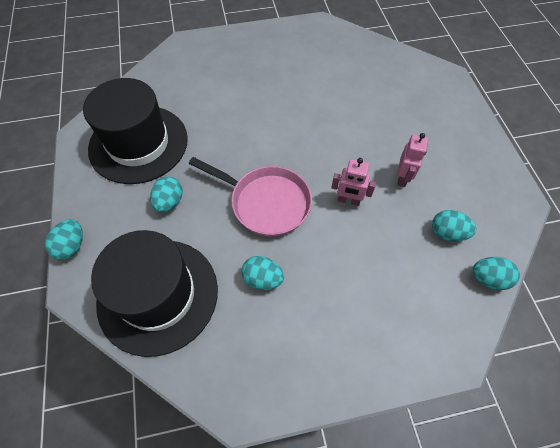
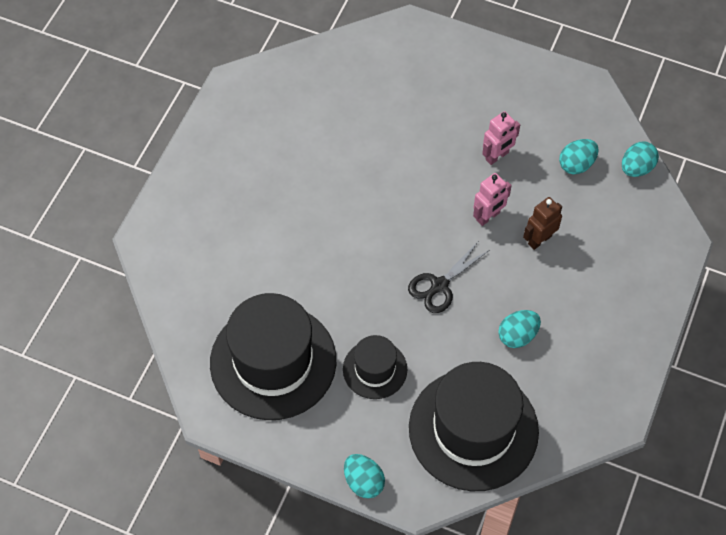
camera: 55 degrees left, 0 degrees up
(169, 202) = (375, 369): turquoise egg -> black hat
(266, 202) = (439, 286): pink pan -> black scissors
(359, 245) = (539, 240): none -> brown robot
(402, 178) = (497, 156): pink robot -> pink robot turned 90 degrees clockwise

